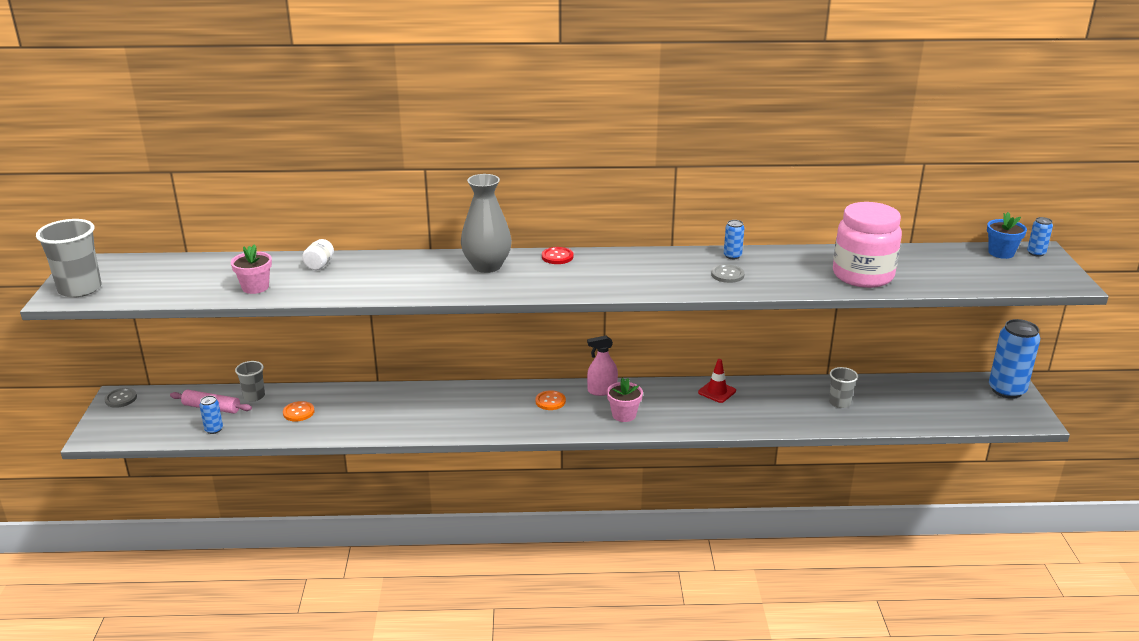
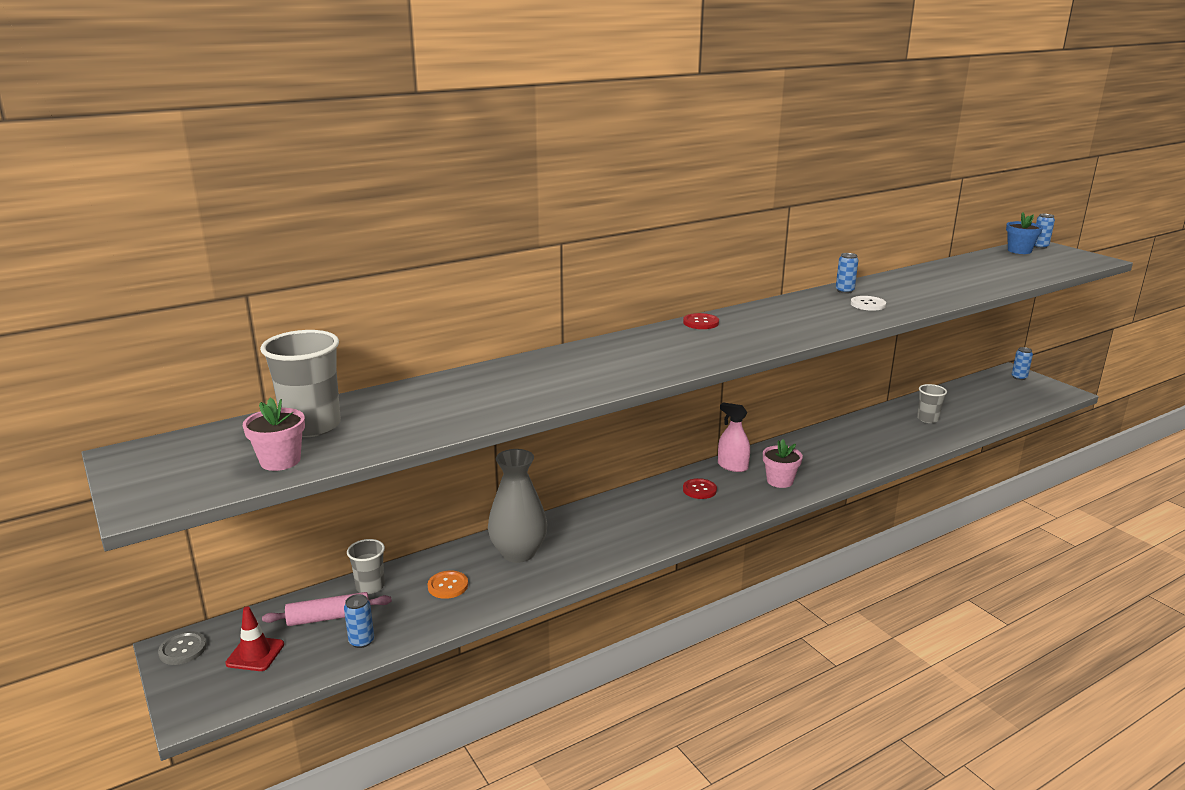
camera: 30 degrees left, 5 degrees down
(80, 289) = (167, 485): grey cup -> grey cup (312, 426)
(255, 287) = (422, 422): pink flower pot -> pink flower pot (280, 461)
(319, 265) = (465, 383): white jar -> none
(487, 266) = (648, 344): grey vase -> grey vase (518, 553)
(550, 401) = (699, 490): orange button -> red button
(602, 390) = (732, 466): pink spray bottle -> pink spray bottle turned 75 degrees clockwise
(717, 392) = (827, 438): red traffic cone -> red traffic cone (255, 654)
(727, 275) = (868, 304): grey button -> white button
(862, 275) = (964, 283): pink jar -> none
(1006, 390) = (1019, 377): blue can -> blue can, size x0.47

